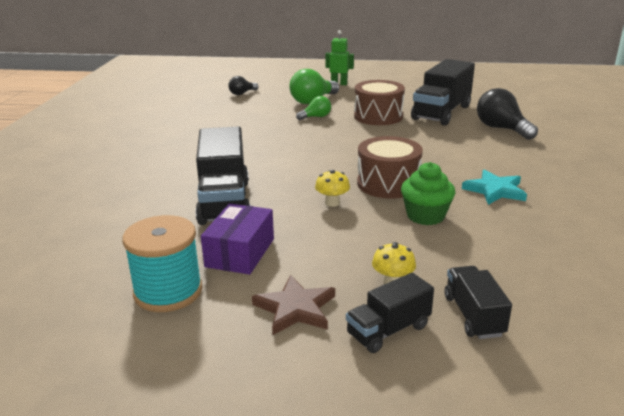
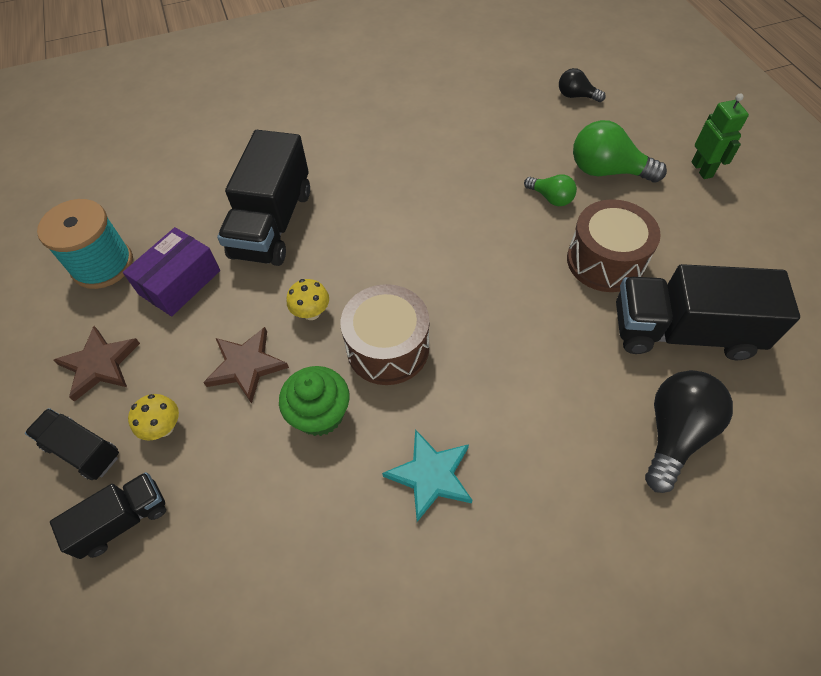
camera: 65 degrees right, 30 degrees up
(224, 202) = (272, 223): black truck -> black truck turned 45 degrees counterclockwise
(240, 252) = (179, 282): purple box -> purple box turned 45 degrees counterclockwise
(359, 236) = (246, 365): none -> brown star

